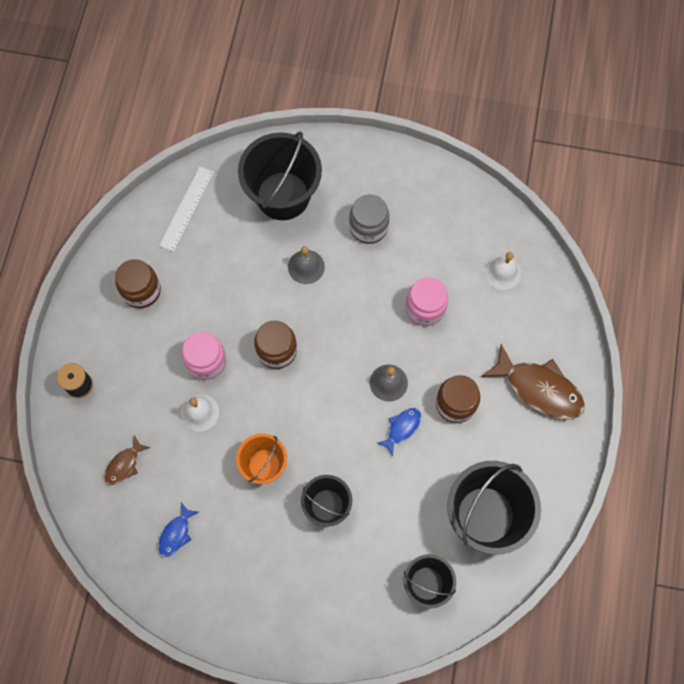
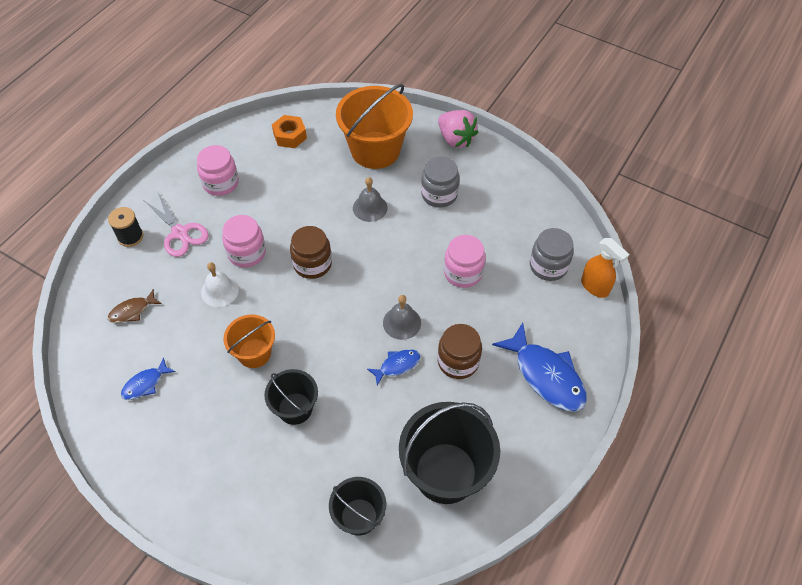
camera: 20 degrees right, 15 degrees down
(128, 363) = (180, 233): none -> pink scissors
(141, 290) = (221, 183): brown jar -> pink jar
(186, 208) = (290, 136): white ruler -> orange nut
(283, 196) = (375, 150): black bucket -> orange bucket
(359, 154) = (455, 139): none -> pink strawberry
(502, 272) = (548, 266): white bell -> grey jar
(538, 388) = (545, 375): brown fish -> blue fish
(553, 280) = (595, 287): none -> orange spray bottle

